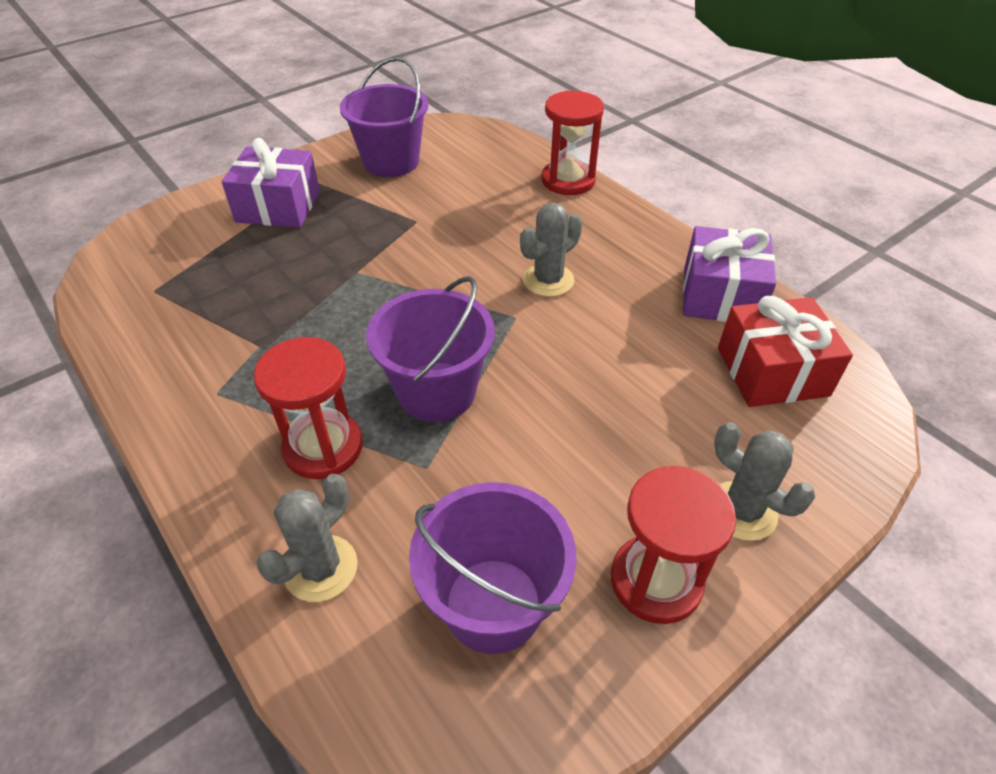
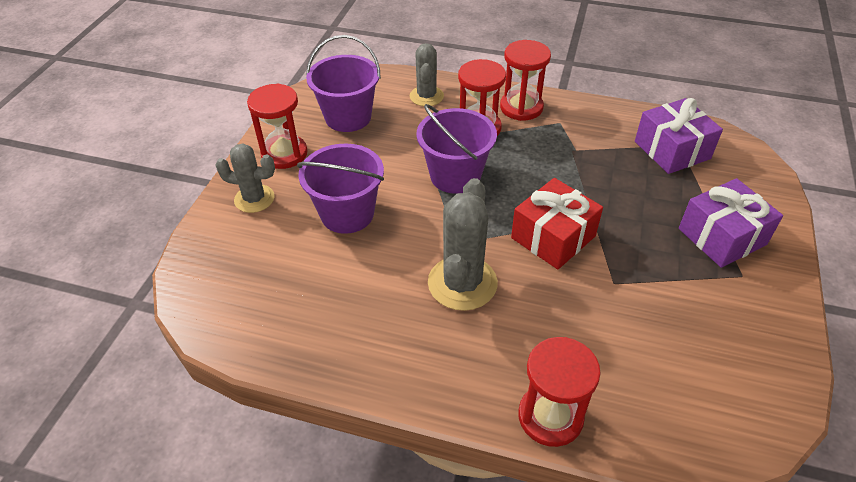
camera: 145 degrees right, 0 degrees up
(223, 448) = (521, 107): none -> red hourglass
(391, 162) = (724, 338): purple bucket -> purple bucket (347, 214)
(548, 280) = (462, 283): grey cactus -> grey cactus, size x1.55
(720, 295) = (325, 342): purple gift -> purple gift (672, 150)
(772, 371) = (262, 291): red gift -> red gift (553, 237)

